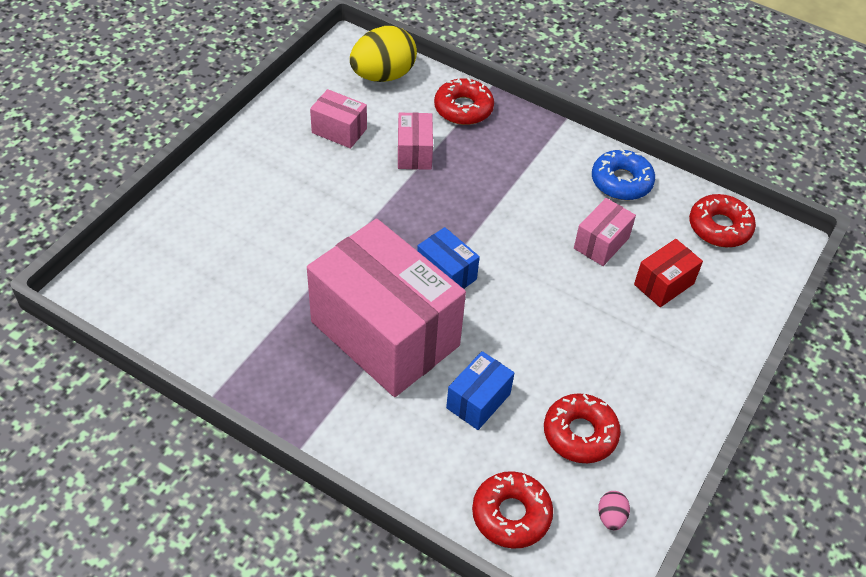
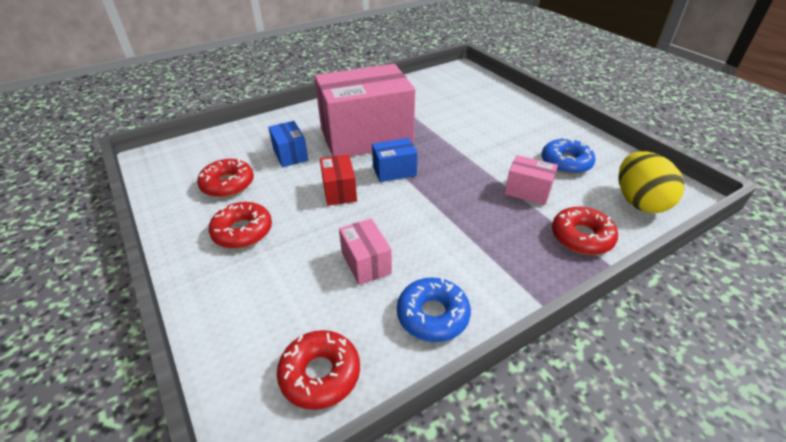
camera: 120 degrees right, 10 degrees down
(339, 130) = (566, 163): pink box -> blue donut
(511, 514) = (216, 144): red donut -> red donut (242, 231)
(611, 517) = (170, 176): pink egg -> none
(664, 284) = (293, 285): red box -> red box (339, 191)

